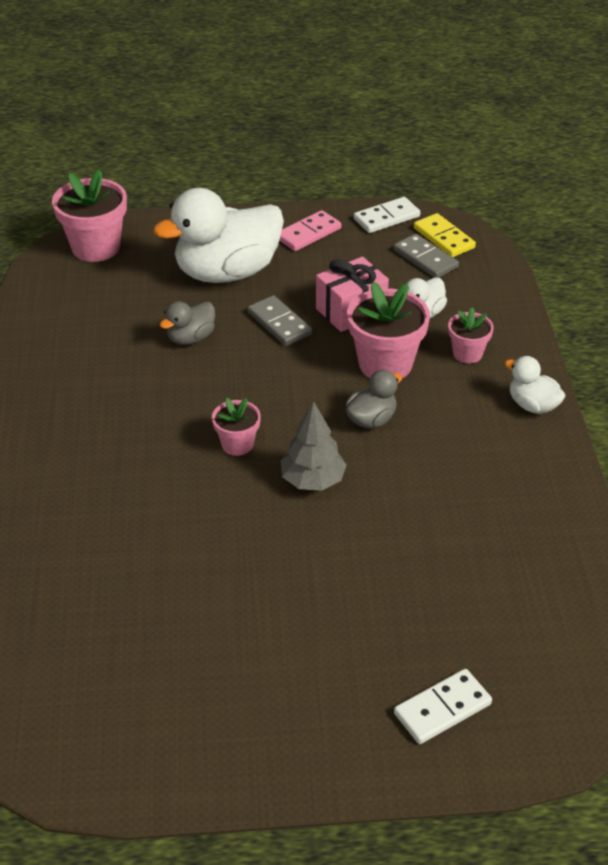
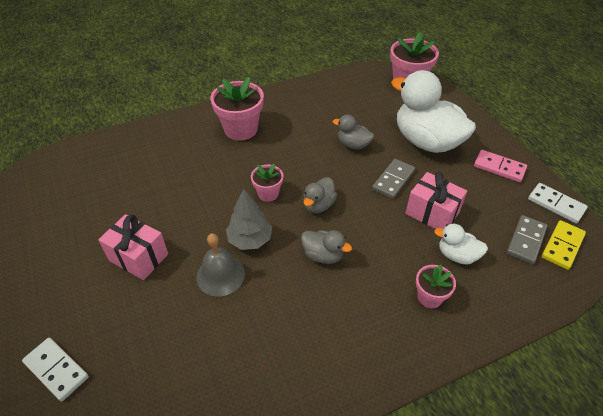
camera: 70 degrees right, 5 degrees up
(286, 401) = (318, 205): none -> grey duck
(288, 603) = (138, 257): none -> pink gift
(359, 521) = (220, 275): none -> grey bell
(385, 364) = (386, 248): pink flower pot -> pink flower pot (241, 129)
(532, 405) = (393, 360): white duck -> none

